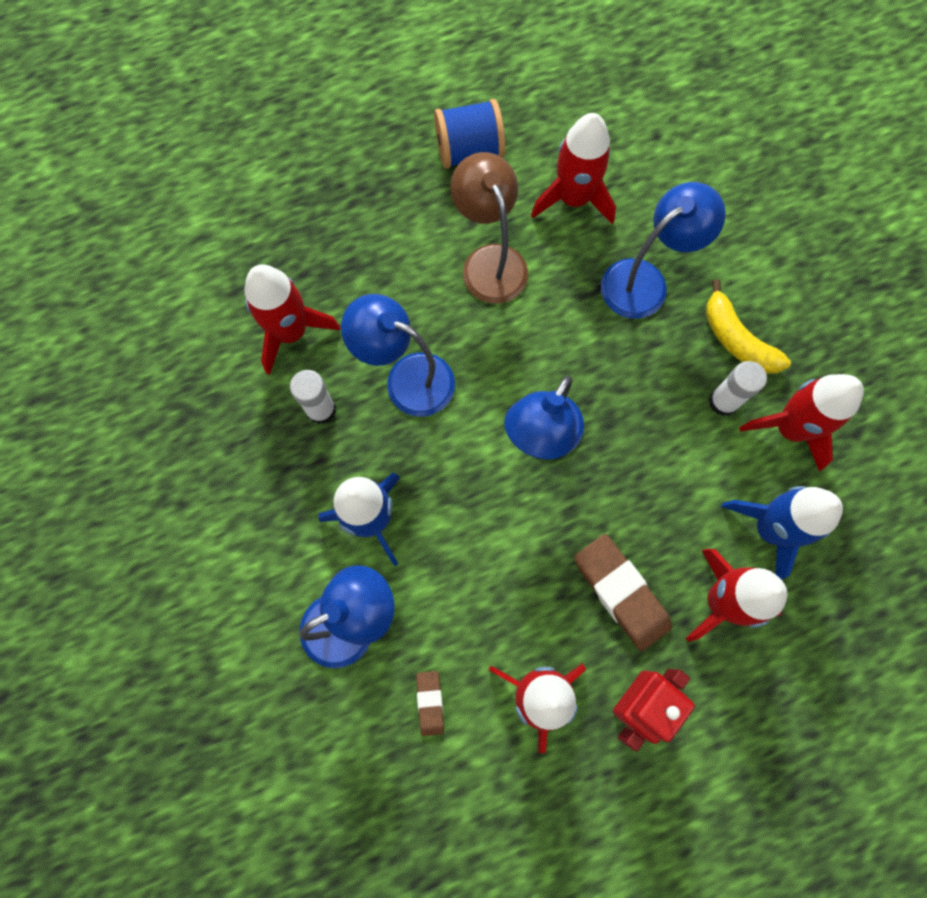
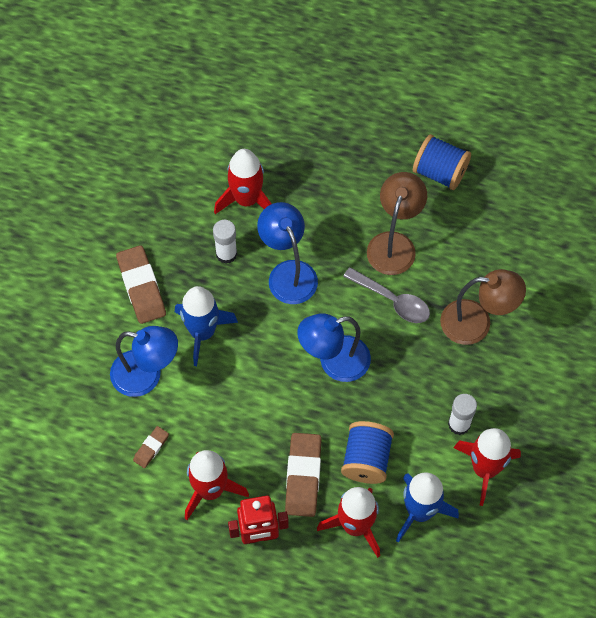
camera: 40 degrees right, 10 degrees down
(257, 523) = (141, 287): none -> brown eraser
(541, 323) = (392, 300): none -> grey spoon
(573, 199) = (477, 245): red rocket -> none
(645, 281) = (476, 323): blue lamp -> brown lamp
(668, 518) = (366, 459): none -> blue spool
(736, 339) = (500, 397): yellow banana -> none

